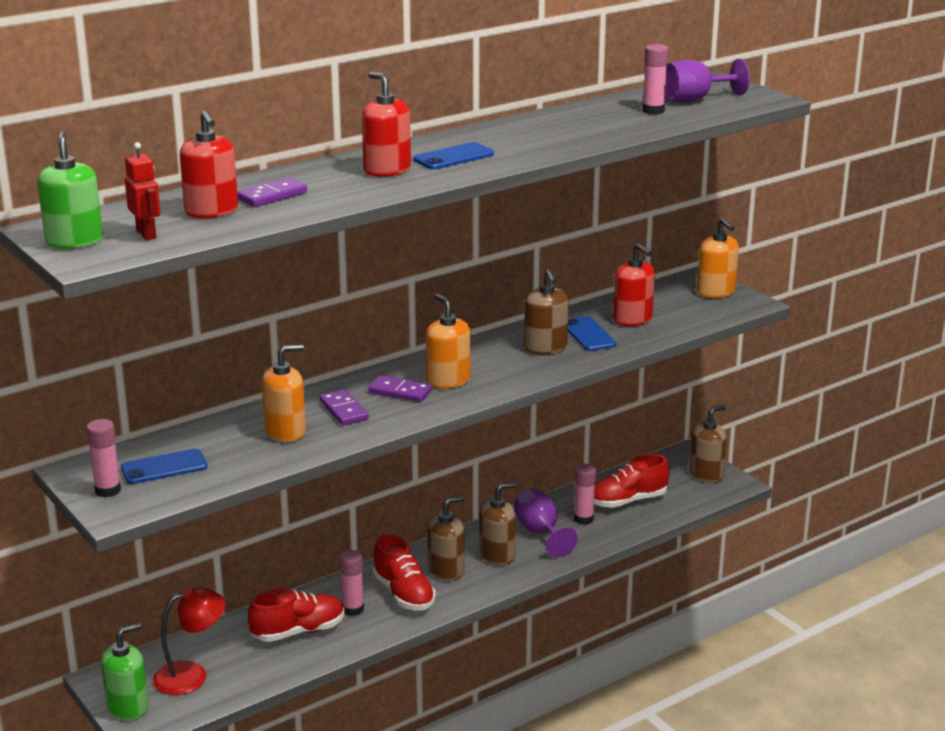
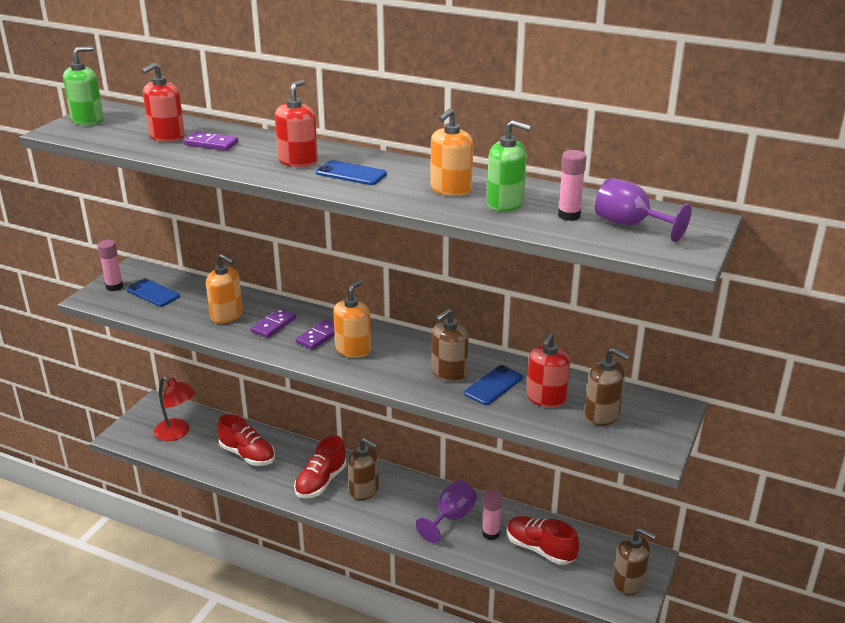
camera: 60 degrees right, 5 degrees up
(128, 707) = (134, 424): green soap dispenser -> green soap dispenser (505, 203)
(146, 234) = (112, 132): red robot -> none
(353, 609) = (287, 467): pink glue stick -> none
(400, 392) = (319, 336): purple domino -> purple domino turned 45 degrees clockwise
(497, 555) = (403, 507): brown soap dispenser -> brown soap dispenser (602, 415)
(715, 292) = (655, 426): orange soap dispenser -> orange soap dispenser (451, 189)

